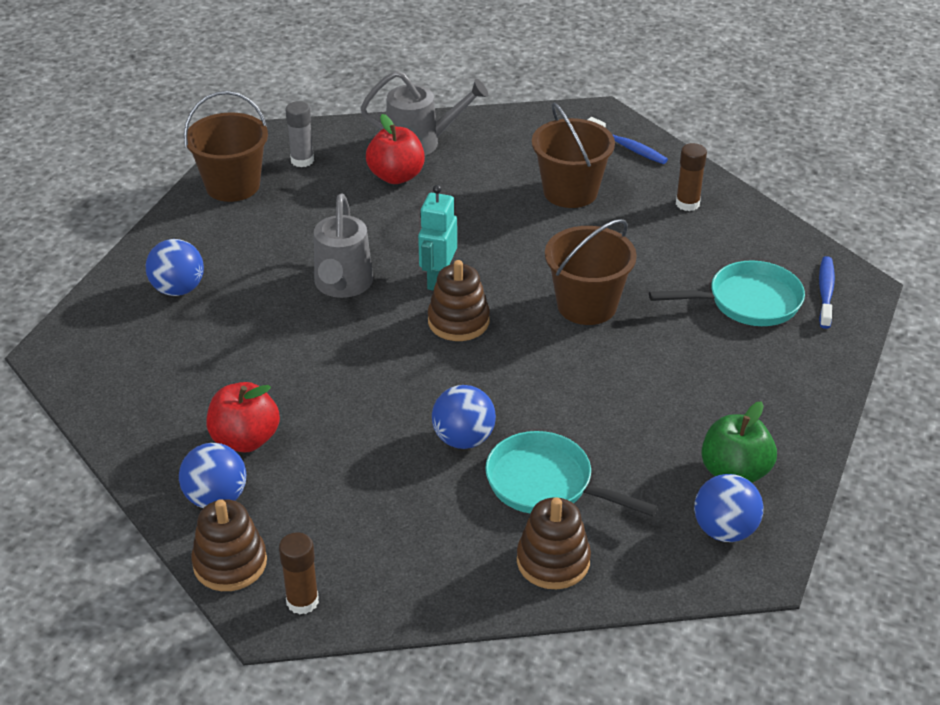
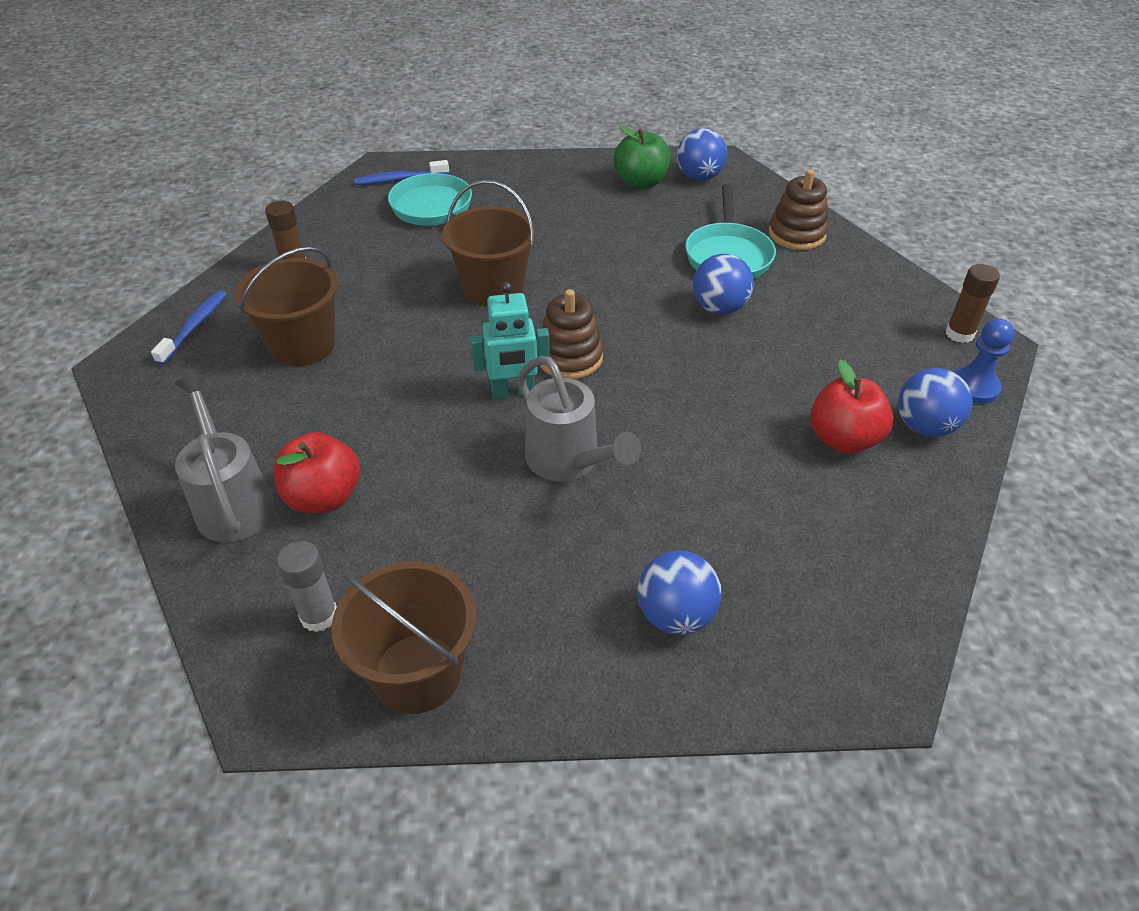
camera: 115 degrees left, 5 degrees up
(230, 563) = (974, 387): brown stacking toy -> blue pawn
(342, 285) = (569, 462): grey watering can -> grey watering can turned 75 degrees clockwise

